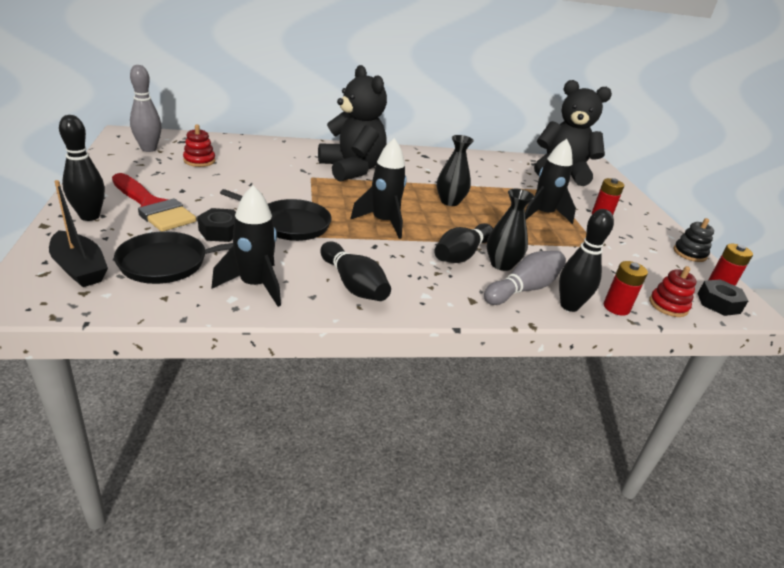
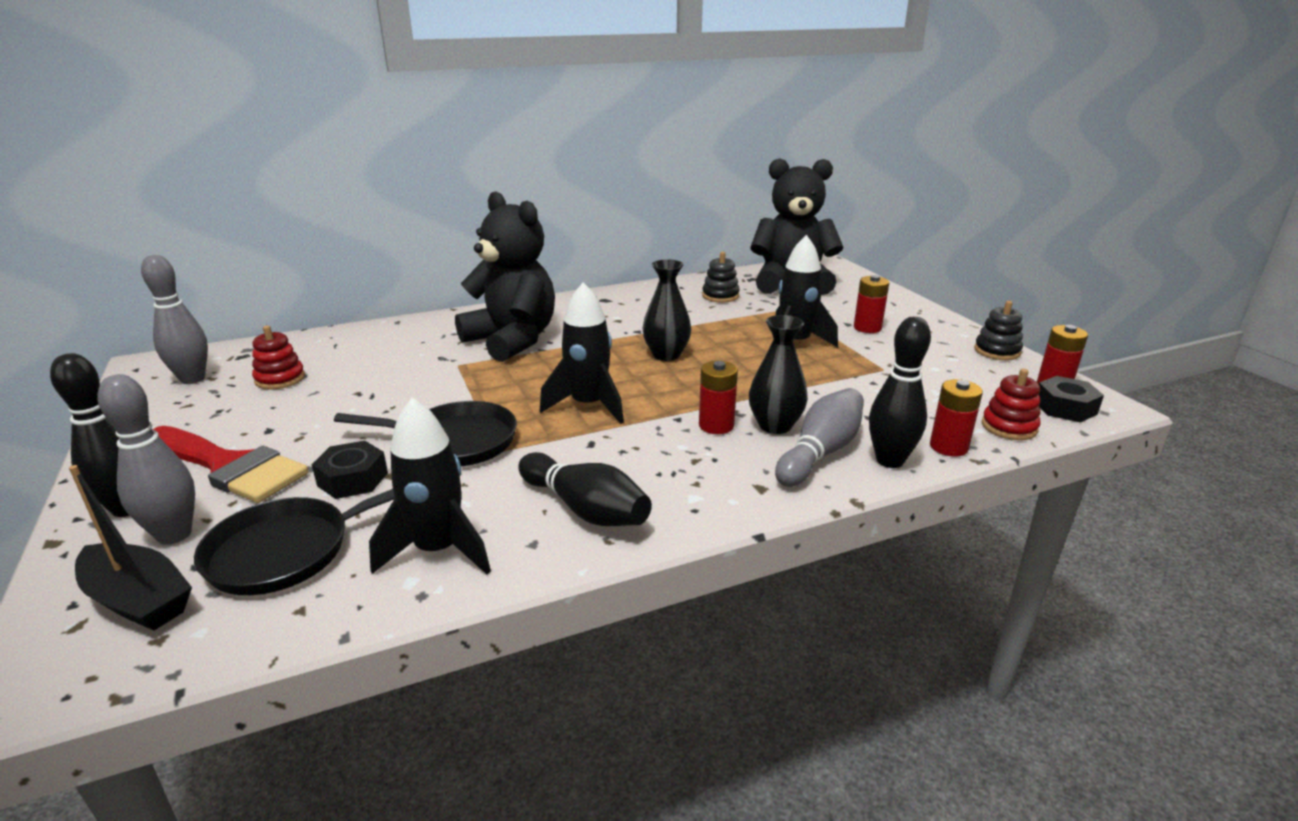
camera: 10 degrees left, 5 degrees down
(110, 238) = (174, 535): none -> grey bowling pin
(461, 255) = (716, 425): black bowling pin -> red battery
(506, 170) = (720, 296): none -> black stacking toy

